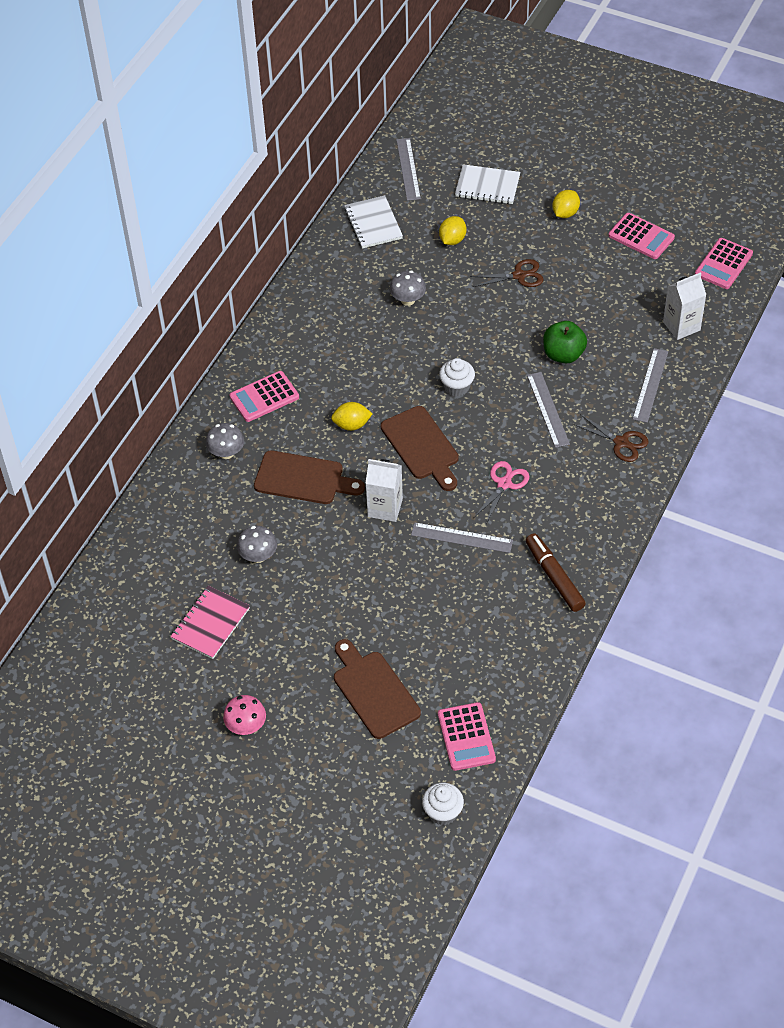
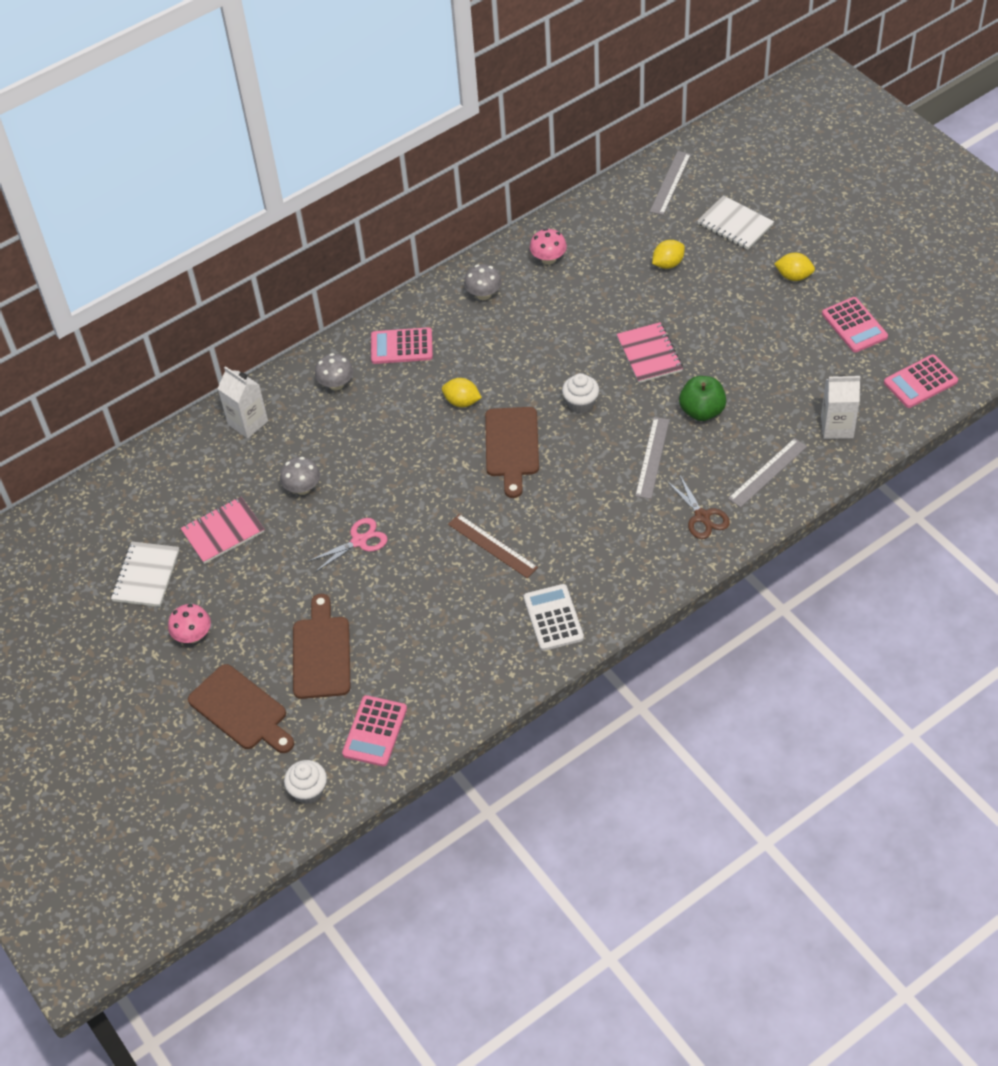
camera: 30 degrees right, 0 degrees up
(303, 479) = (387, 434): brown cutting board -> brown cutting board (241, 710)
(345, 272) = (548, 259): none -> pink mushroom
(373, 224) = (604, 223): white notebook -> white notebook (146, 575)
(385, 508) = (441, 490): white carton -> white carton (248, 423)
(408, 300) = (589, 305): grey mushroom -> grey mushroom (483, 294)
(462, 538) = (492, 546): grey ruler -> brown ruler
(487, 323) = (649, 354): none -> pink notebook
(504, 484) = (564, 511): pink scissors -> pink scissors (359, 541)
(519, 275) = (709, 320): brown scissors -> none
(554, 577) = (553, 618): brown marker -> white calculator
(565, 213) = (793, 276): yellow lemon -> yellow lemon turned 45 degrees clockwise

